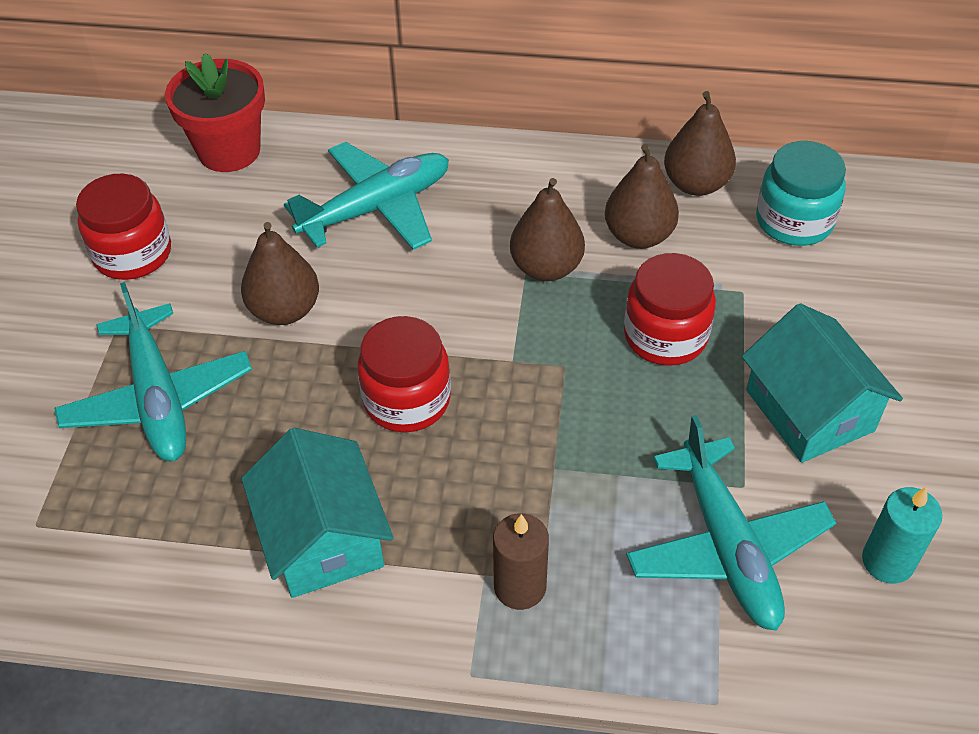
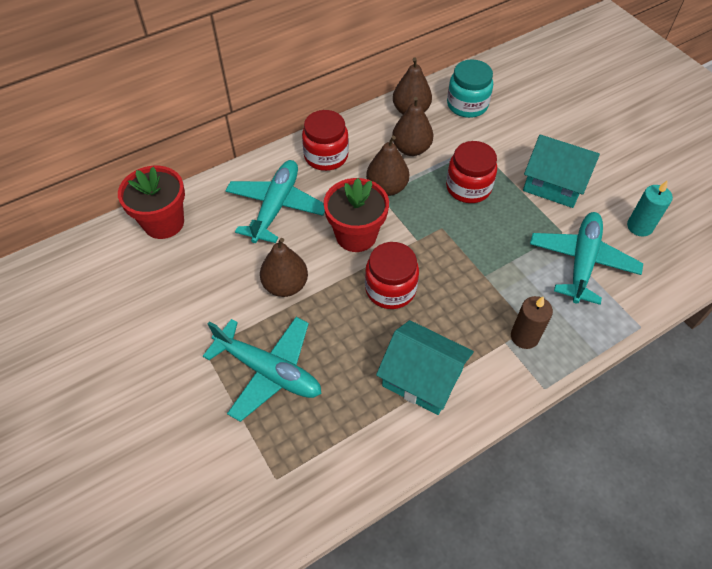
camera: 40 degrees left, 5 degrees up
(133, 254) = (170, 308): red jar -> red jar (326, 156)
(437, 304) = (356, 235): none -> red flower pot
(727, 547) = (582, 261): turquoise plane -> turquoise plane turned 105 degrees counterclockwise

